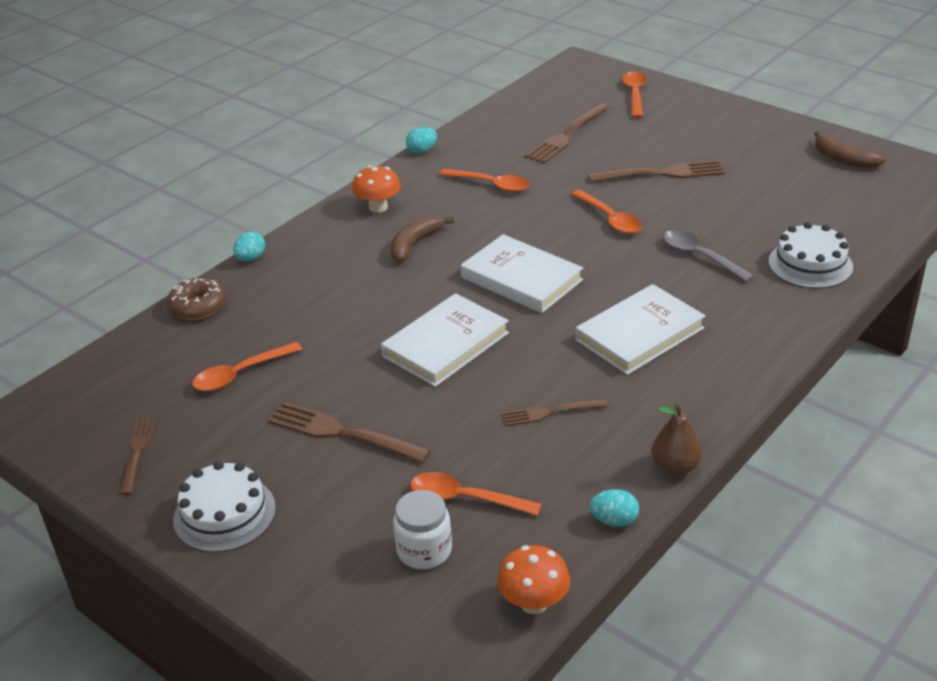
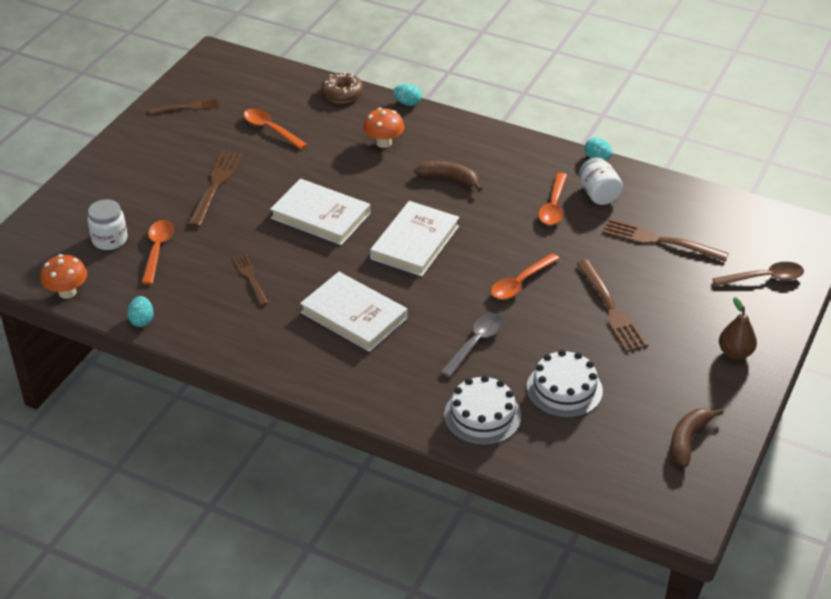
camera: 75 degrees right, 5 degrees up
(224, 514) = (136, 154): white cake -> white cake (564, 389)
(378, 207) = (497, 150): orange mushroom -> orange mushroom (384, 143)
(482, 157) = (598, 194): none -> white jar
(635, 94) = (764, 278): orange spoon -> brown spoon
(675, 467) = (198, 346): brown pear -> brown pear (735, 353)

